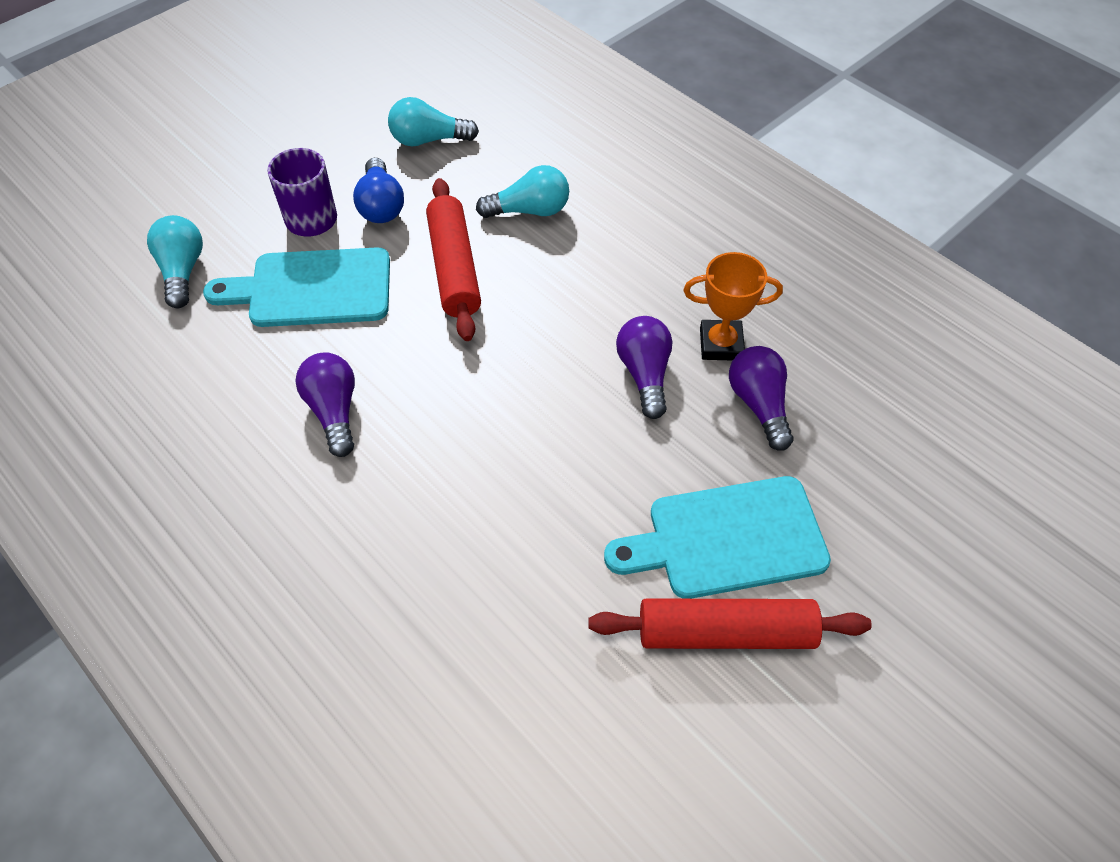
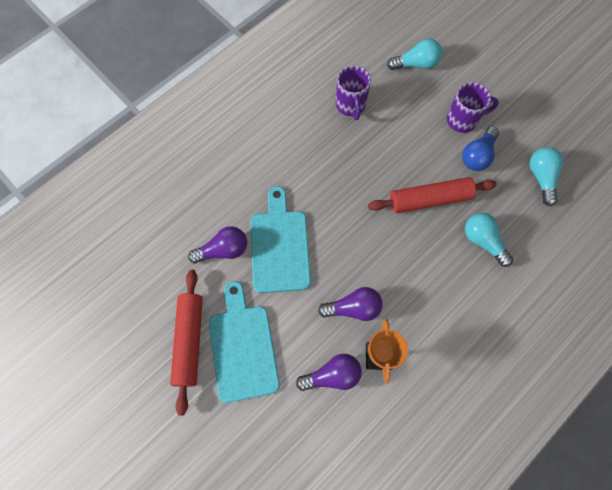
camera: 90 degrees right, 15 degrees up
(249, 369) = (350, 105): none -> purple mug
(312, 288) = (408, 127): turquoise cutting board -> turquoise cutting board (279, 246)
(334, 411) = (324, 147): purple light bulb -> purple light bulb (223, 250)
(381, 205) = (477, 155): blue light bulb -> blue light bulb turned 45 degrees counterclockwise
(529, 210) = (483, 241): turquoise light bulb -> turquoise light bulb turned 150 degrees clockwise

